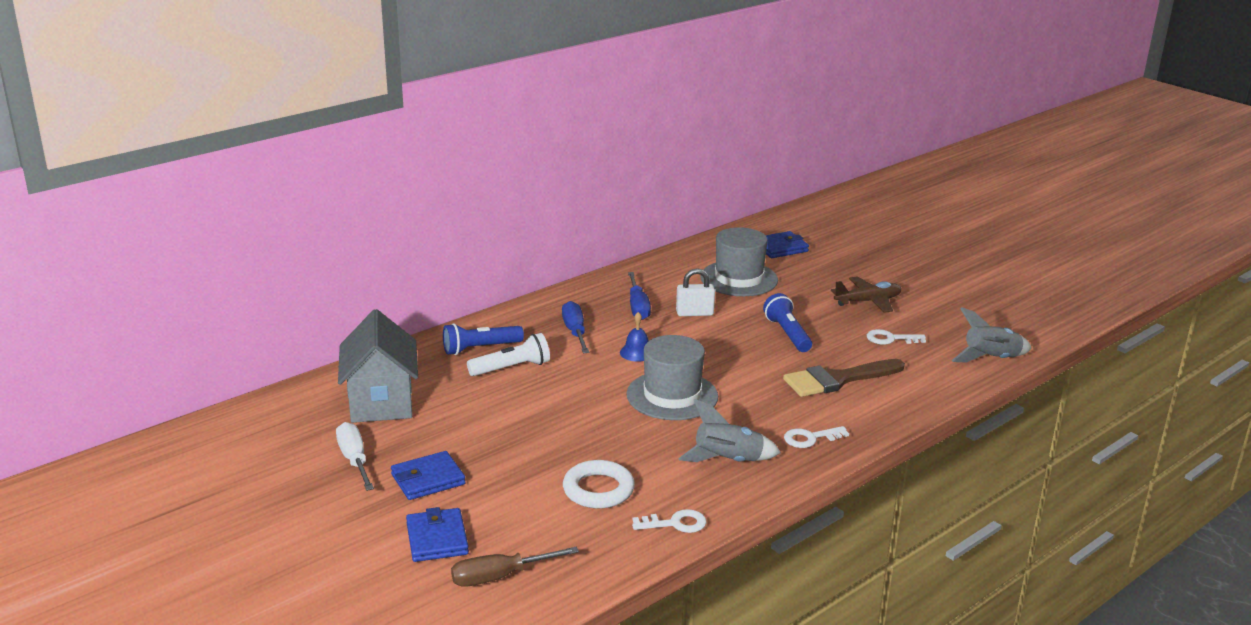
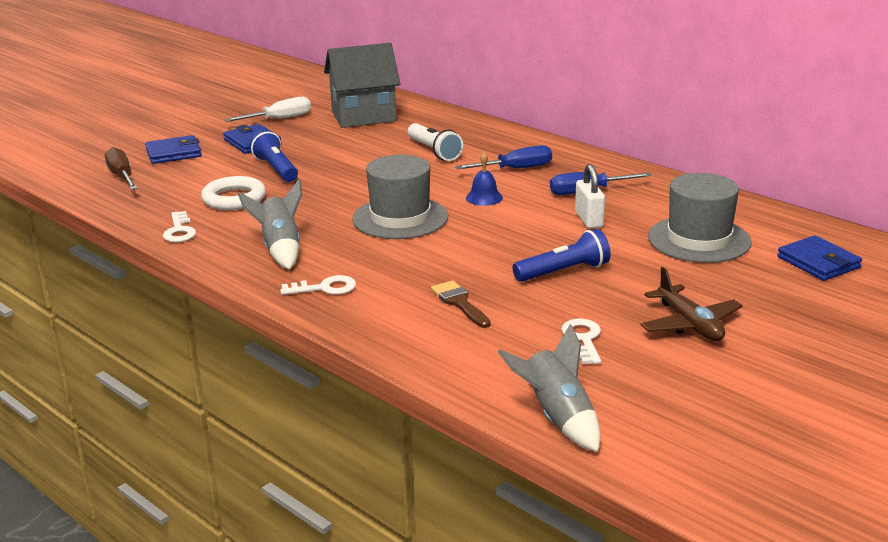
camera: 85 degrees right, 0 degrees up
(480, 348) = (466, 137): blue flashlight -> blue flashlight (276, 169)
(810, 438) = (325, 288): white key -> white key turned 105 degrees clockwise
(837, 380) = (459, 303): brown brush -> brown brush, size x0.58

